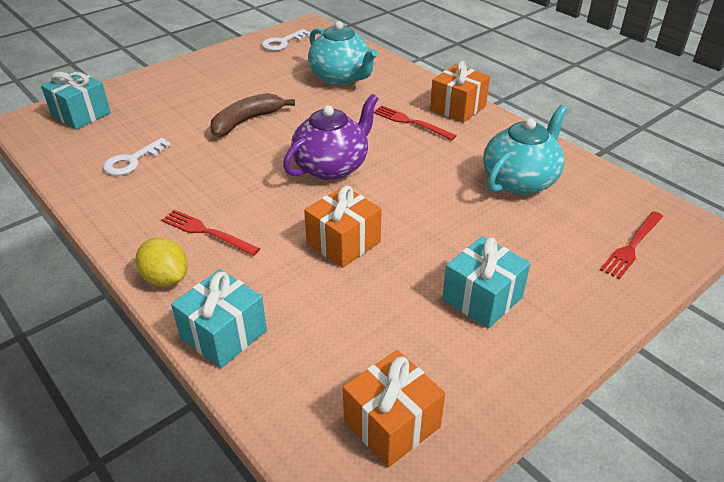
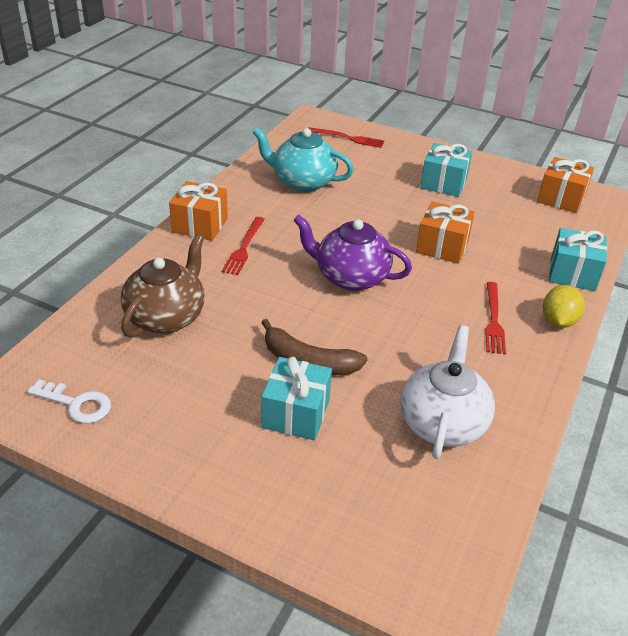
camera: 115 degrees left, 0 degrees up
(81, 114) = (389, 537): turquoise gift -> turquoise gift (296, 413)
(132, 161) = (442, 422): white key -> white teapot
(341, 77) = (166, 317): turquoise teapot -> brown teapot

